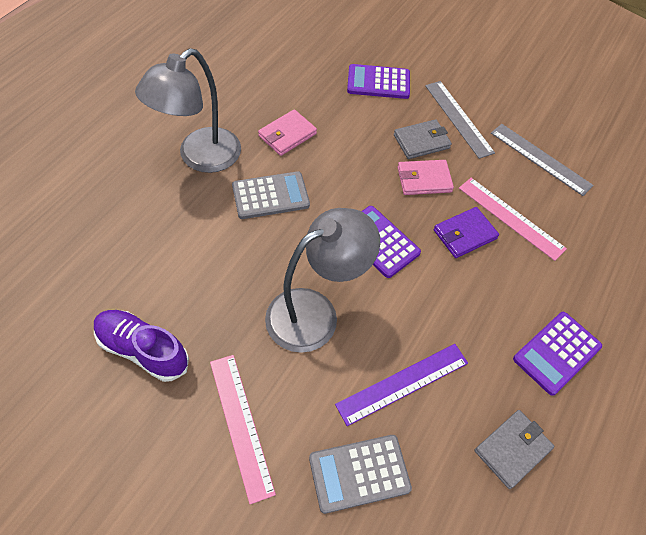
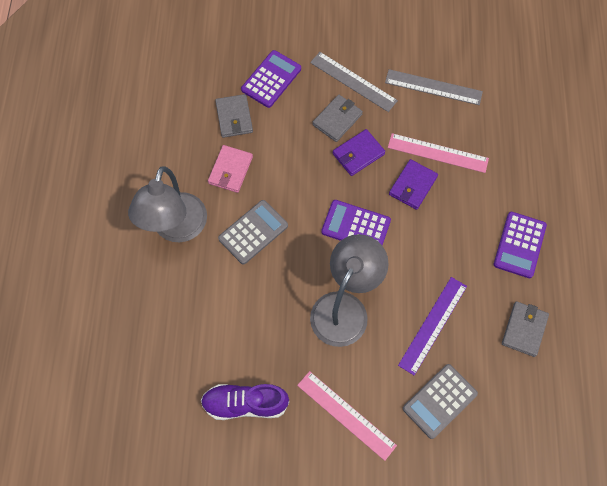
camera: 25 degrees left, 10 degrees up
(322, 96) = (234, 117): none -> grey wallet
(378, 82) = (271, 79): purple calculator -> purple calculator turned 150 degrees clockwise
(424, 179) = (358, 154): pink wallet -> purple wallet

